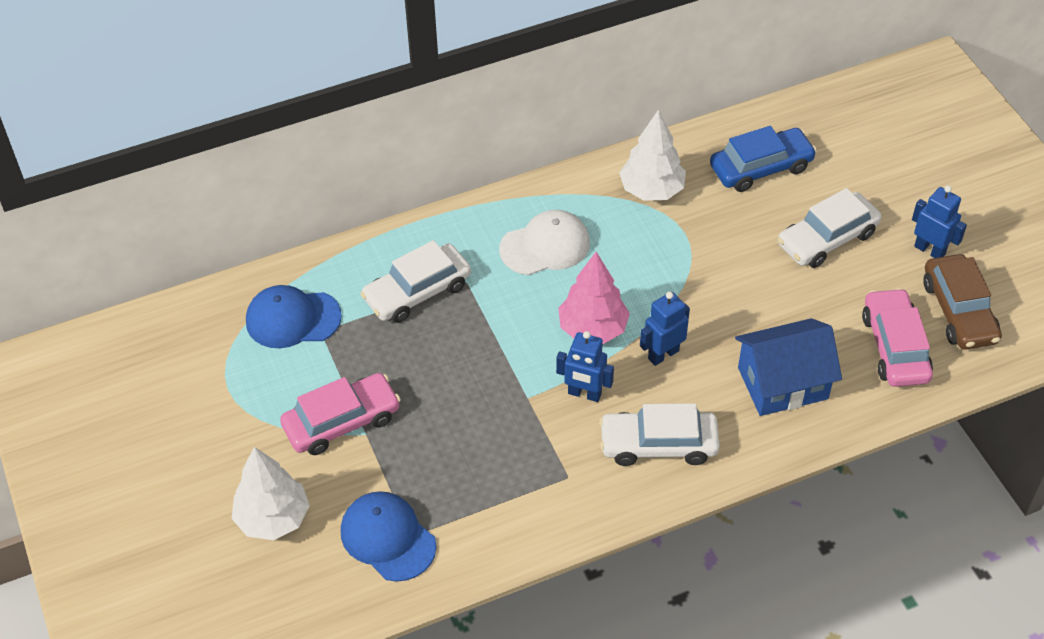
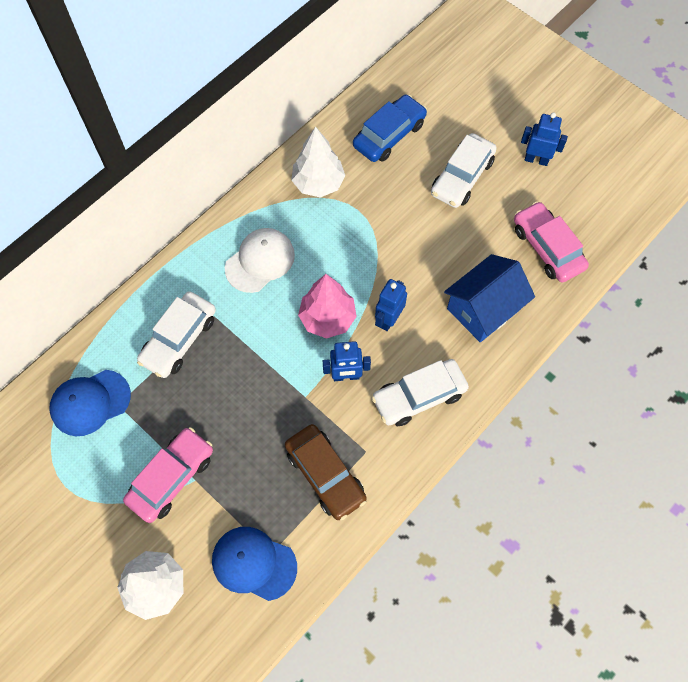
camera: 25 degrees left, 15 degrees up
(958, 311) = (577, 202): brown car -> brown car (325, 475)

